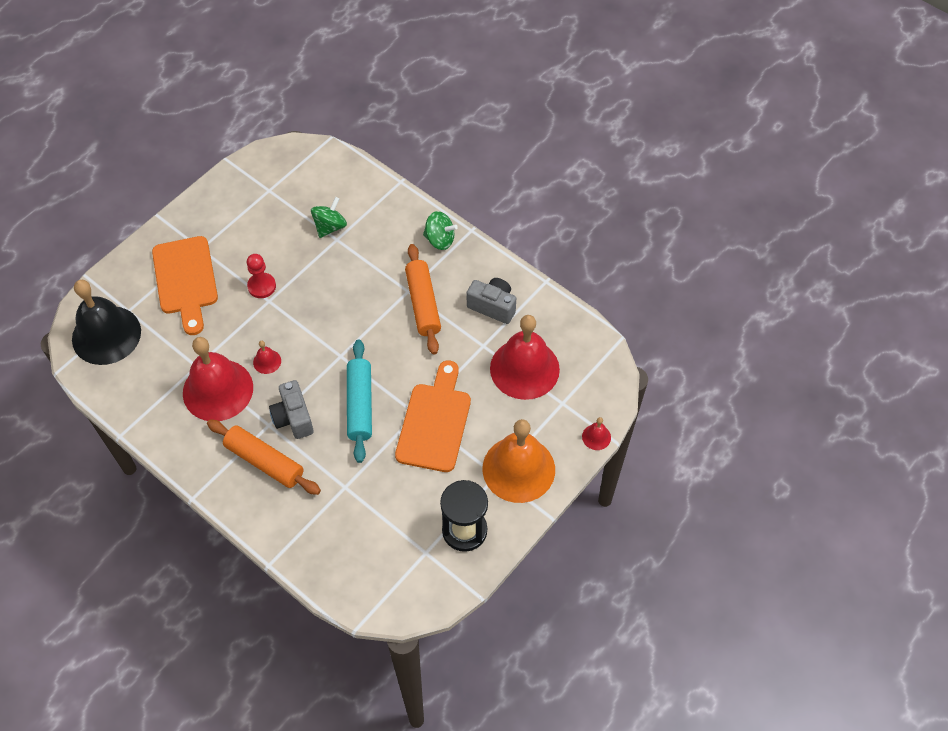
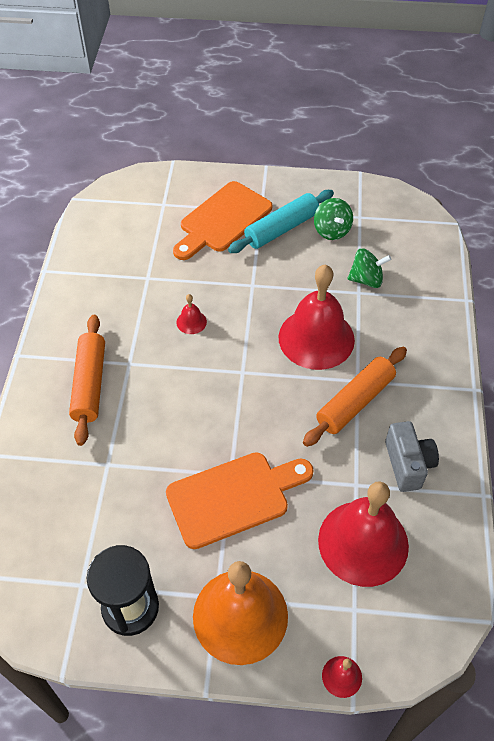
camera: 55 degrees right, 5 degrees down
(106, 335) = (130, 205): black bell -> none
(218, 390) = (136, 306): red bell -> red bell (316, 338)
(262, 286) = (262, 271): red pawn -> none
(293, 418) = (150, 377): grey camera -> none
(360, 405) = (203, 420): turquoise rolling pin -> turquoise rolling pin (281, 229)
(440, 240) = (437, 370): green spinning top -> green spinning top (332, 231)

